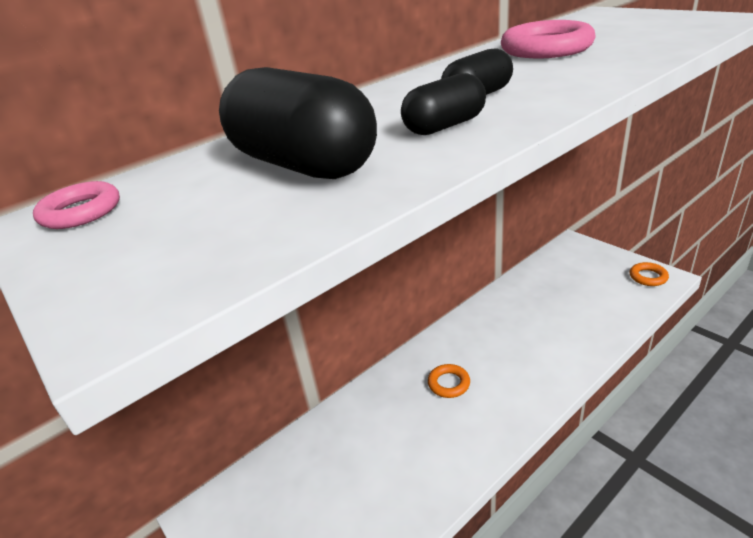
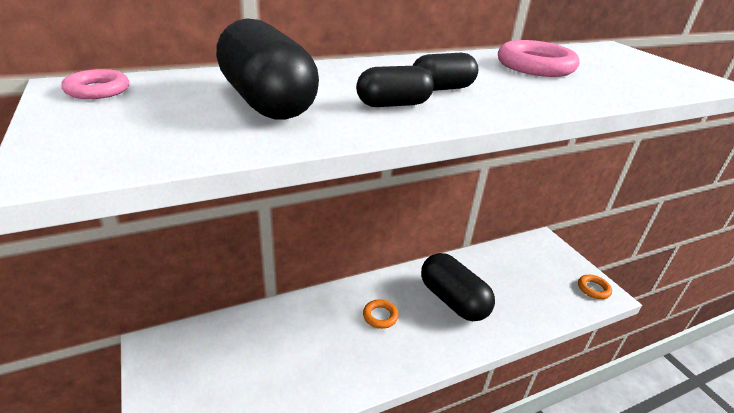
camera: 10 degrees right, 0 degrees up
(516, 338) = (453, 300): none -> black capsule

